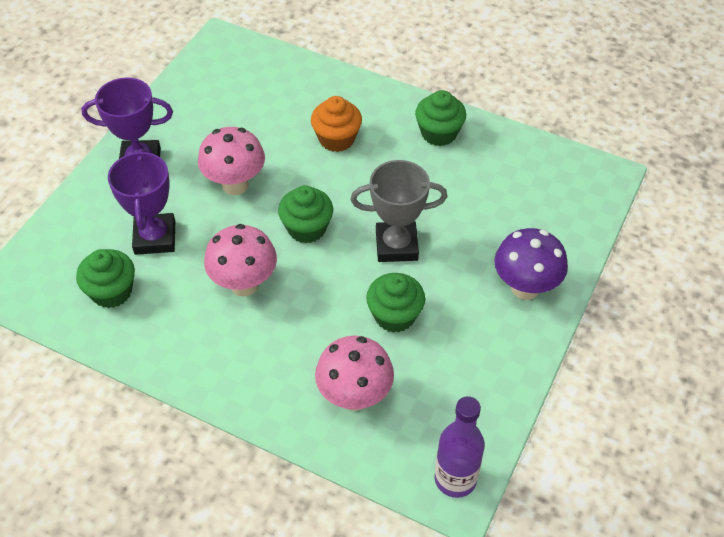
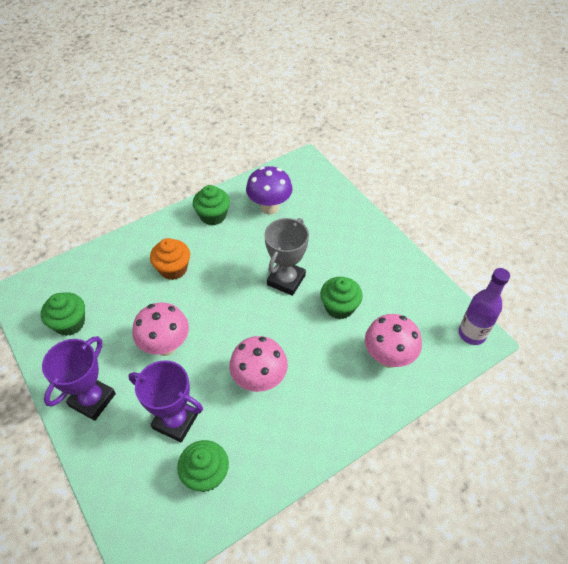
camera: 60 degrees left, 0 degrees up
(307, 228) = (237, 321): green cupcake -> green cupcake (70, 323)
(525, 288) = (359, 235): purple mushroom -> purple mushroom (269, 207)

